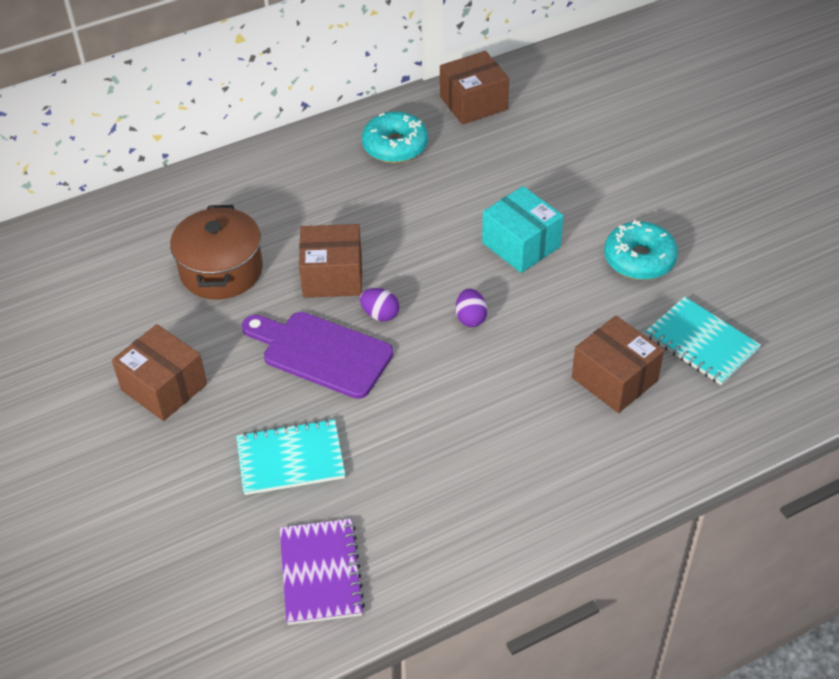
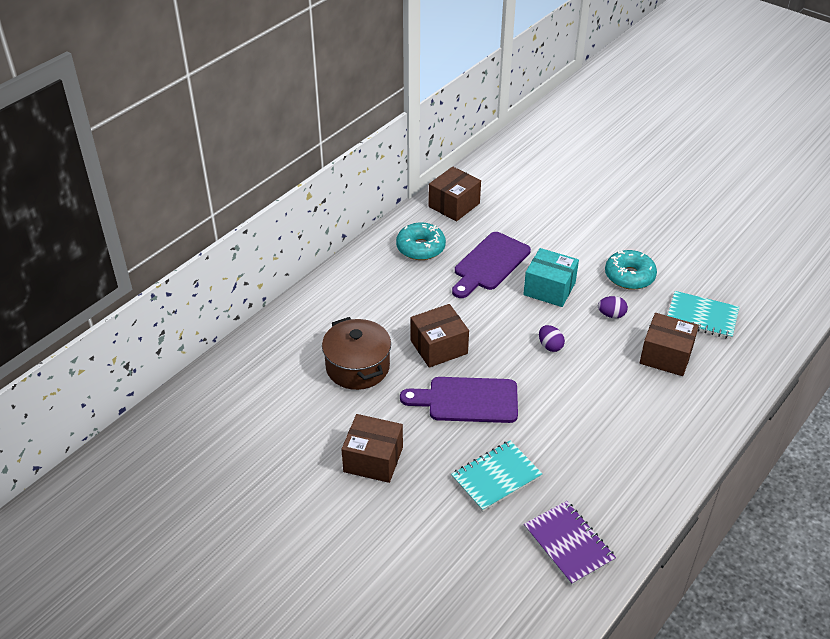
camera: 25 degrees left, 5 degrees down
(380, 314) = (489, 362): purple egg -> purple egg (611, 315)
(466, 191) = (489, 264): none -> purple cutting board

